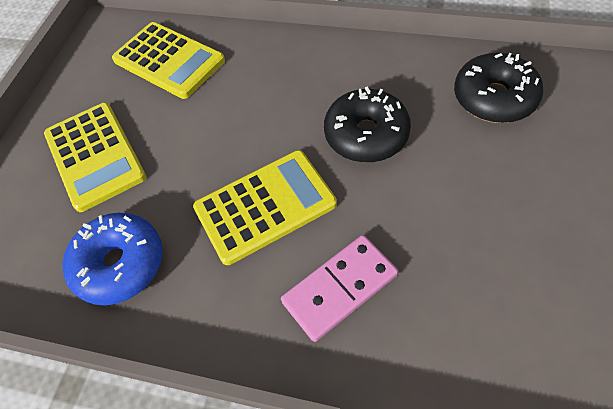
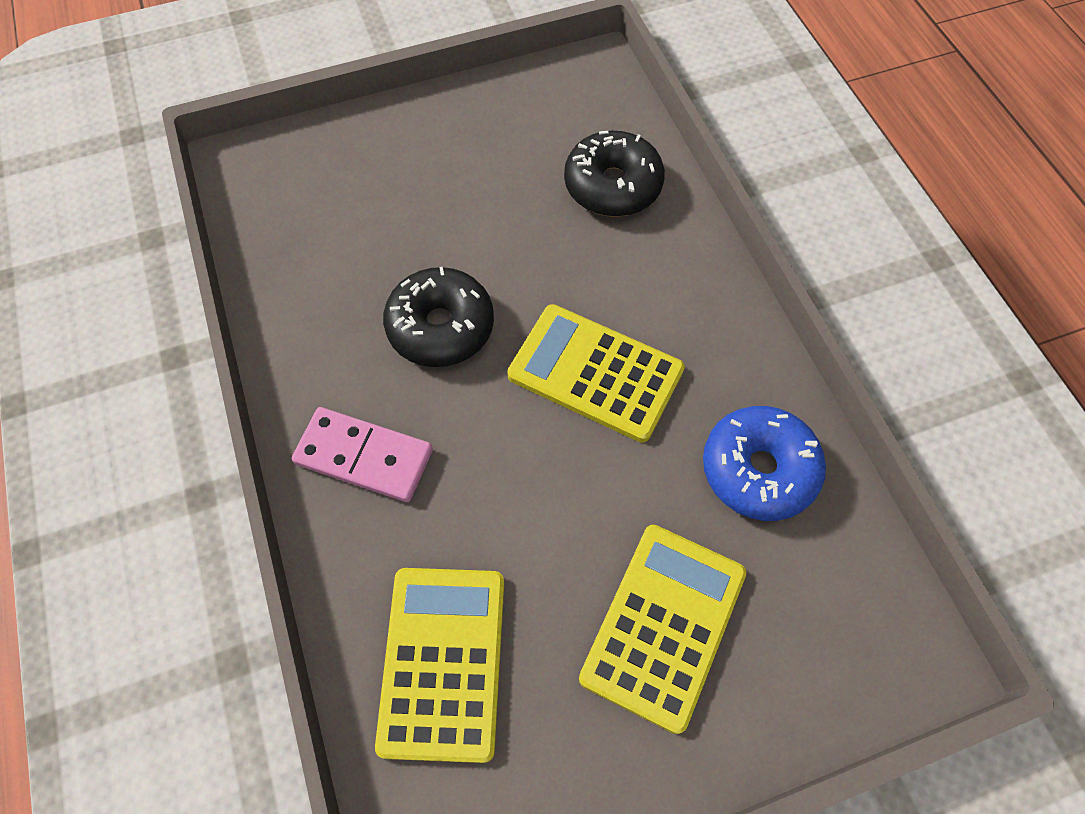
camera: 130 degrees left, 5 degrees up
(340, 288) = (633, 263): pink domino -> pink domino (364, 456)
(494, 98) = (320, 233): black donut -> black donut (612, 186)

